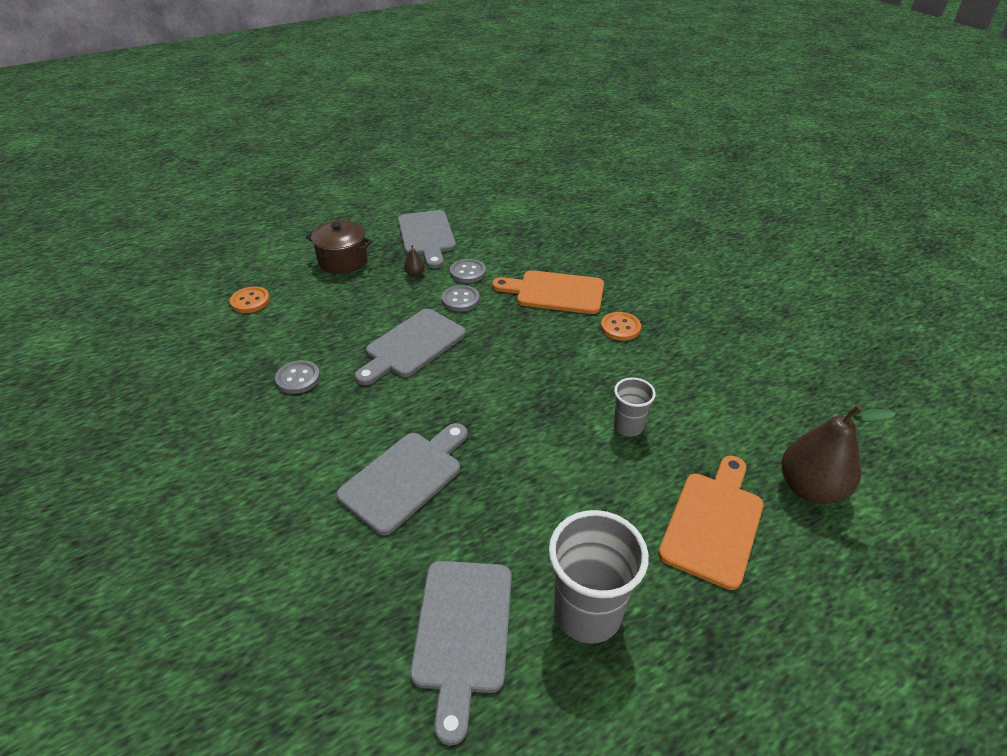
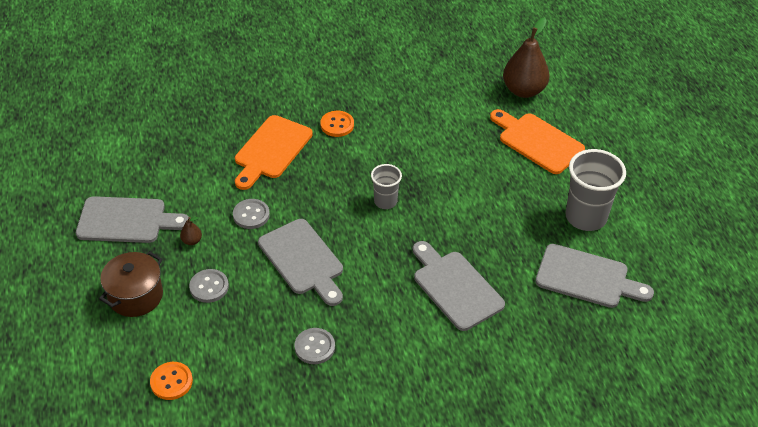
camera: 75 degrees left, 5 degrees up
(468, 272) = (210, 201): grey button -> grey button (209, 287)
(628, 427) = (445, 154): grey cup -> grey cup (385, 201)

